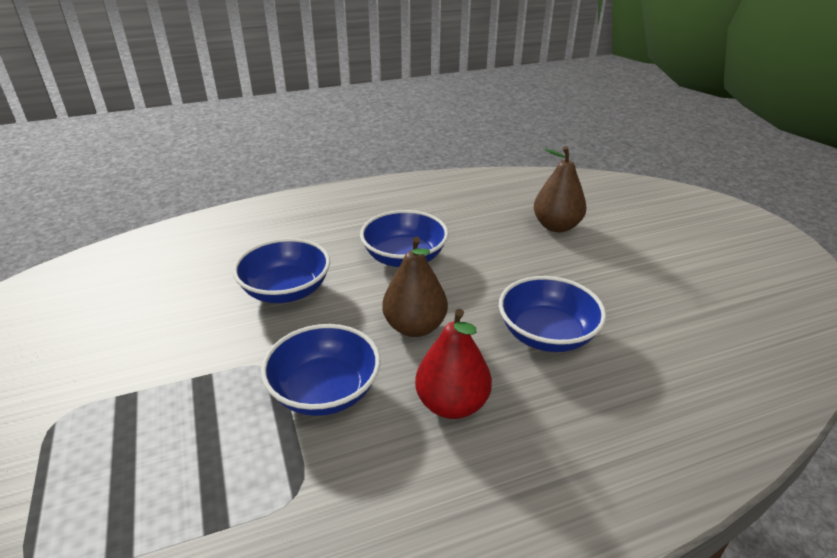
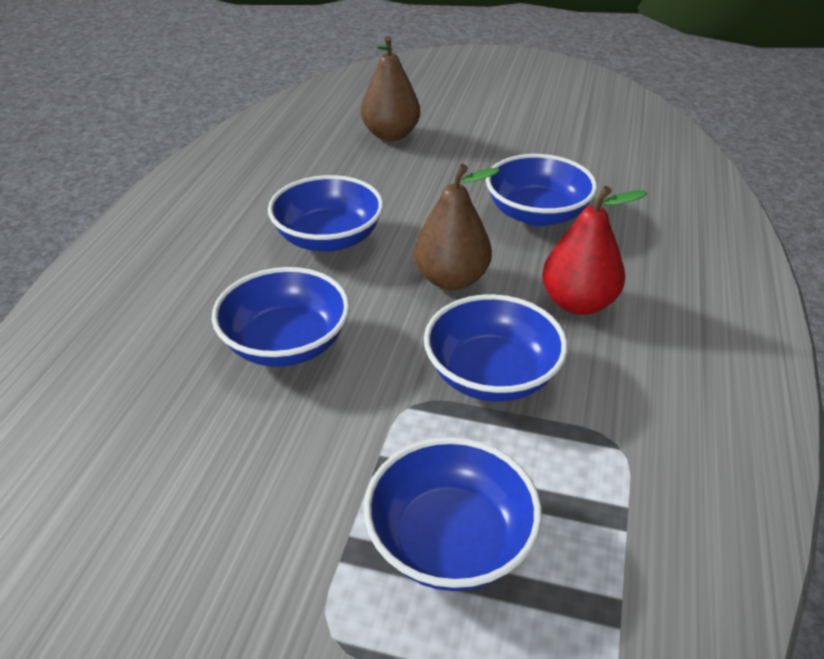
camera: 55 degrees left, 5 degrees up
(151, 438) = (450, 541): none -> blue bowl

